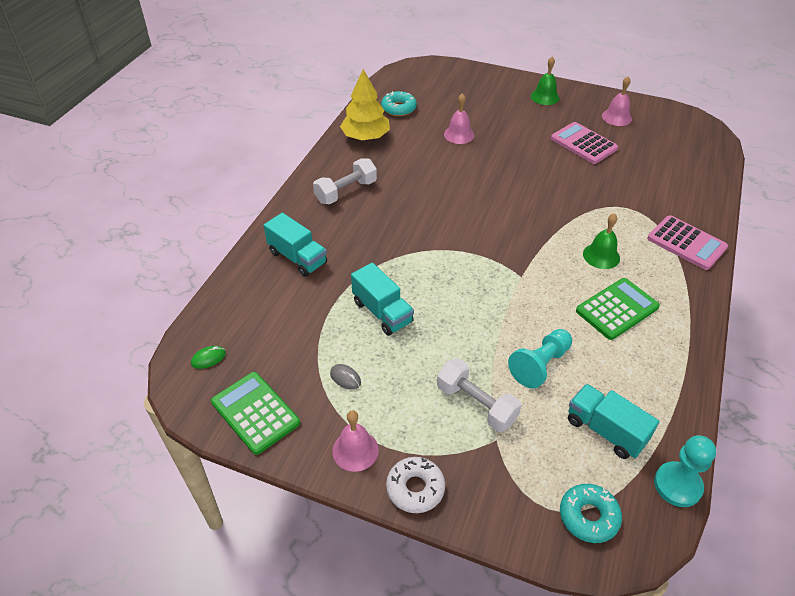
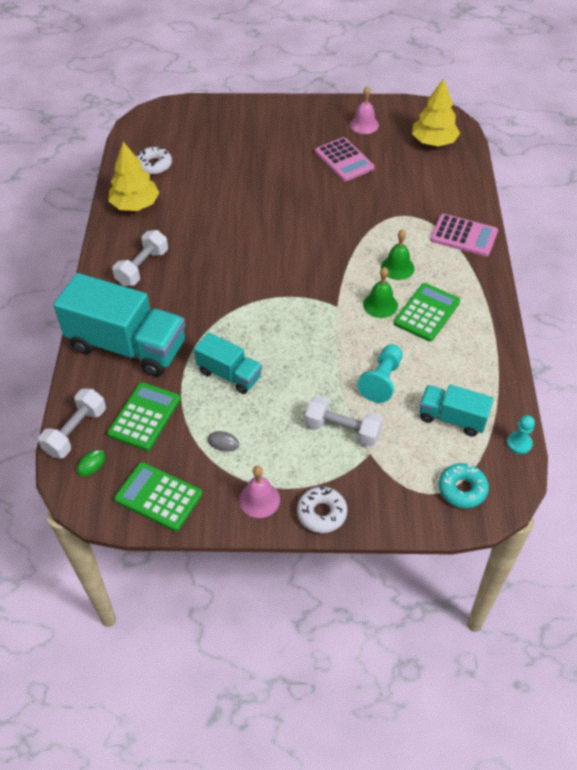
camera: 20 degrees left, 5 degrees up
(210, 323) = (76, 431): none -> white dumbbell
(281, 328) = (145, 417): none -> green calculator
(297, 258) = (127, 346): turquoise truck -> turquoise truck, size x1.86
(398, 108) = (154, 165): turquoise donut -> white donut
(459, 135) = (225, 179): pink bell -> none
(545, 97) = (290, 118): green bell -> green bell (380, 305)
(583, 144) = (344, 160): pink calculator -> pink calculator turned 150 degrees counterclockwise
(677, 485) = (519, 443): turquoise pawn -> turquoise pawn, size x0.65
(684, 147) = (433, 142): none -> yellow tree

